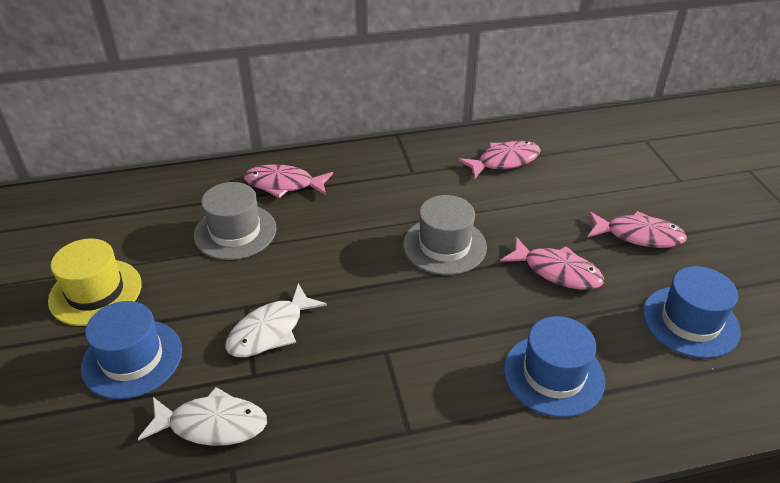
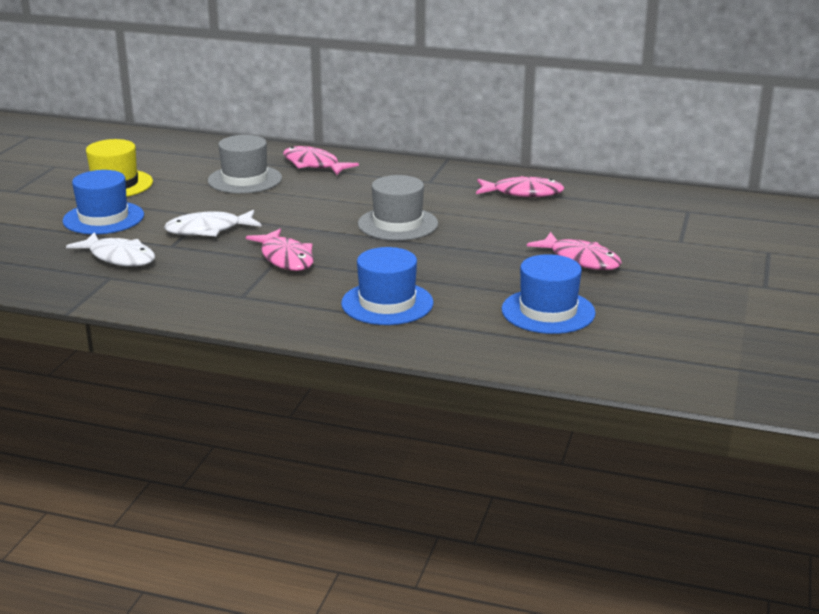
camera: 30 degrees right, 15 degrees down
(557, 271) = (473, 259): pink fish -> pink fish (286, 258)

